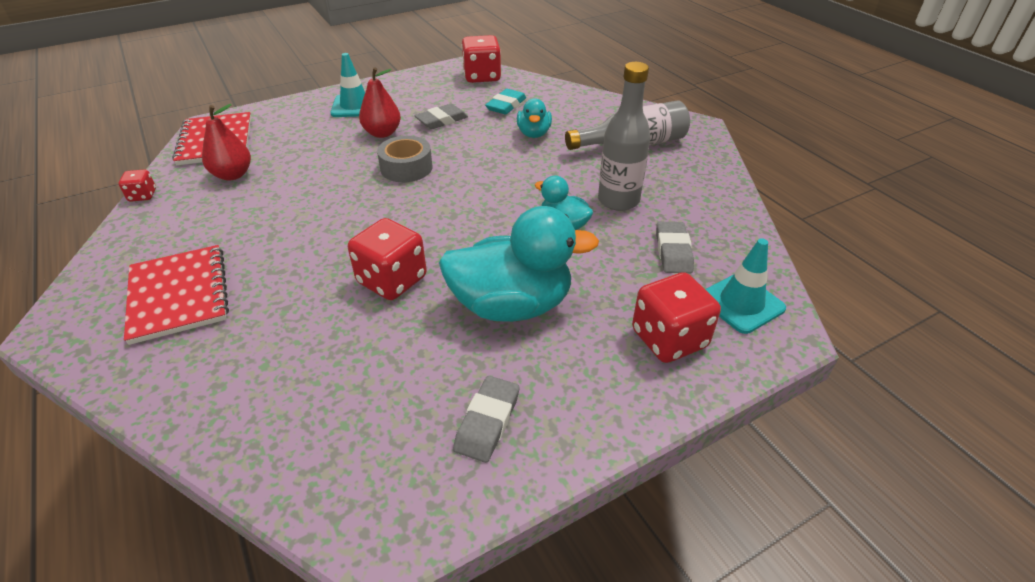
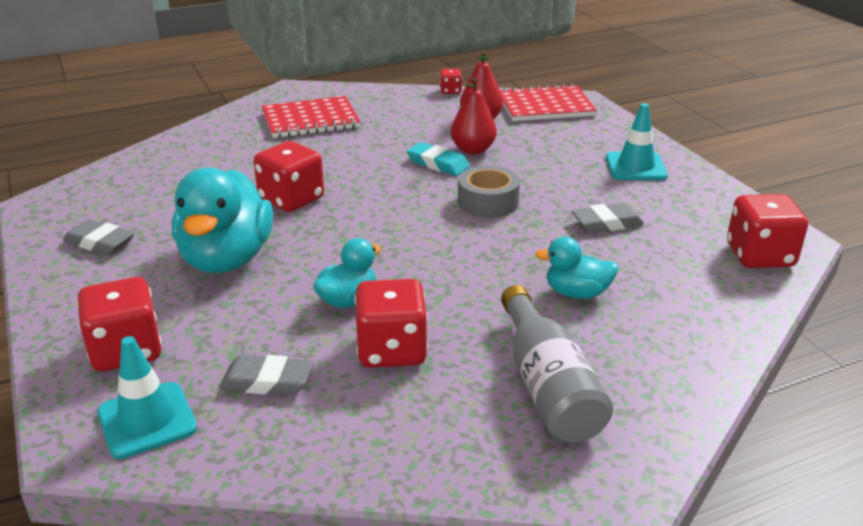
camera: 95 degrees right, 10 degrees down
(382, 133) = (568, 186): red pear -> red pear (473, 150)
(442, 120) = (607, 223): grey eraser -> grey eraser turned 75 degrees counterclockwise
(506, 105) = (663, 274): turquoise eraser -> turquoise eraser (438, 163)
(618, 200) = (392, 350): grey bottle -> red dice

